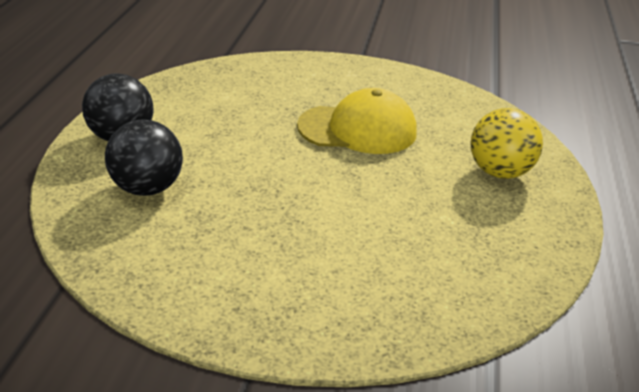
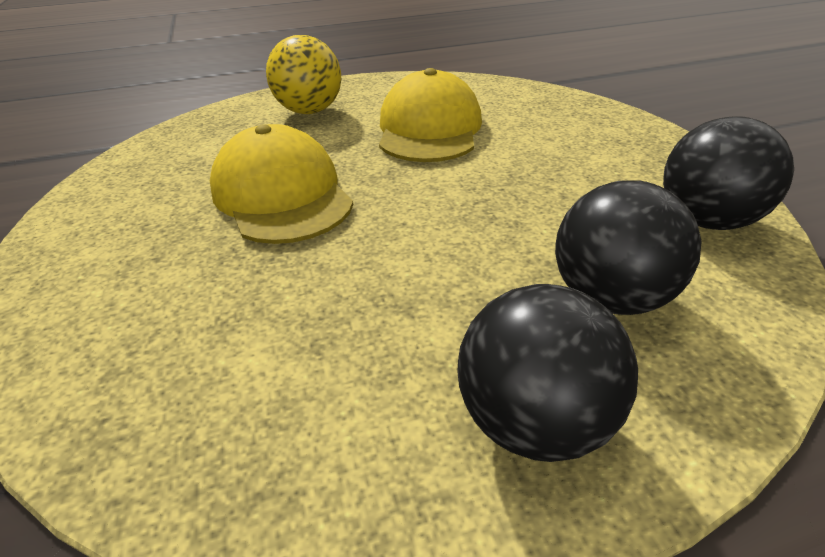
camera: 115 degrees left, 5 degrees up
(151, 267) = (705, 220): none -> black ball
(410, 215) = (429, 129): none -> yellow cap

